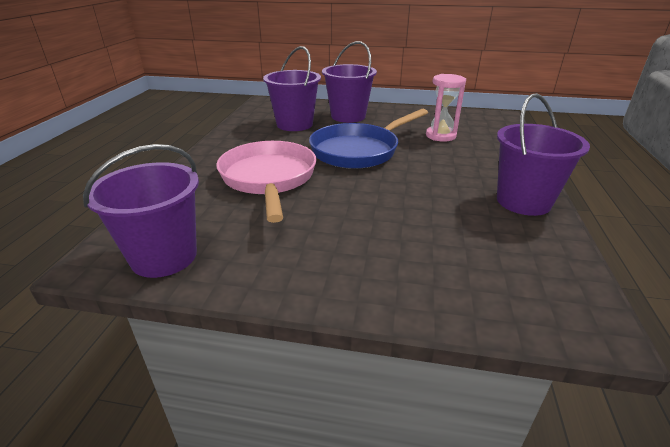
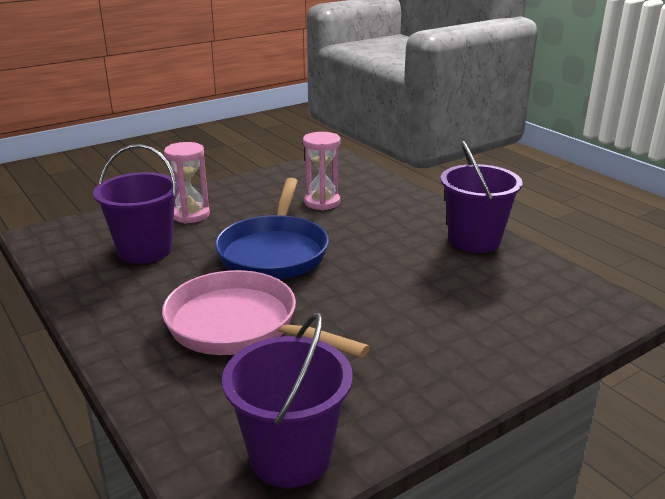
camera: 45 degrees left, 5 degrees down
(348, 116) = (191, 215): purple bucket -> pink hourglass

